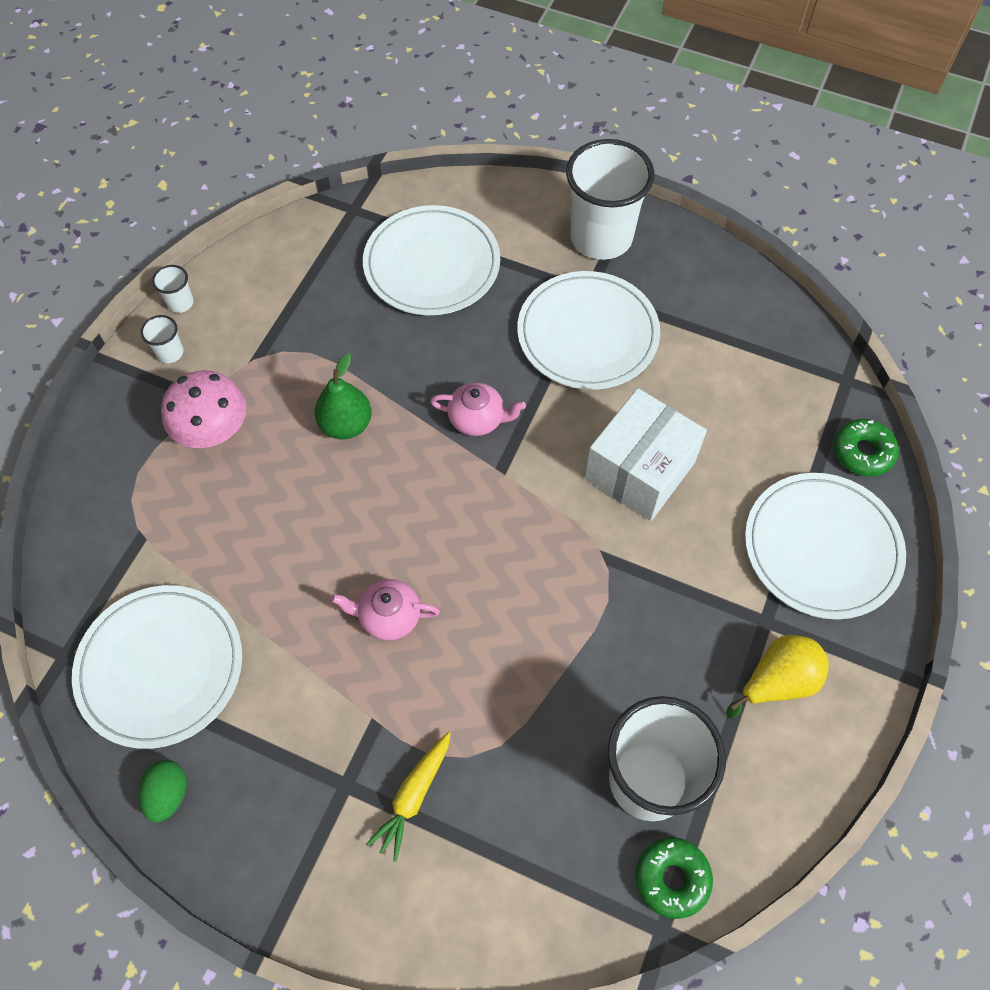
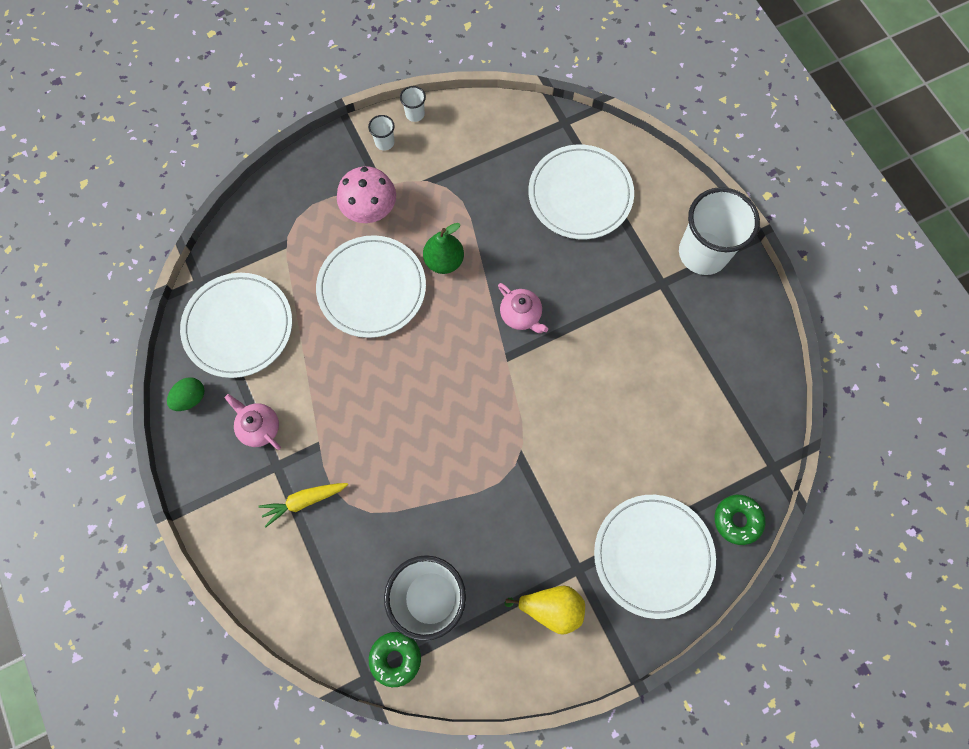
camera: 40 degrees right, 10 degrees up
(389, 616) = (373, 393): pink teapot -> pink teapot (259, 427)
(587, 334) = (635, 311): white plate -> white plate (372, 288)
(640, 470) = (587, 421): white box -> none

